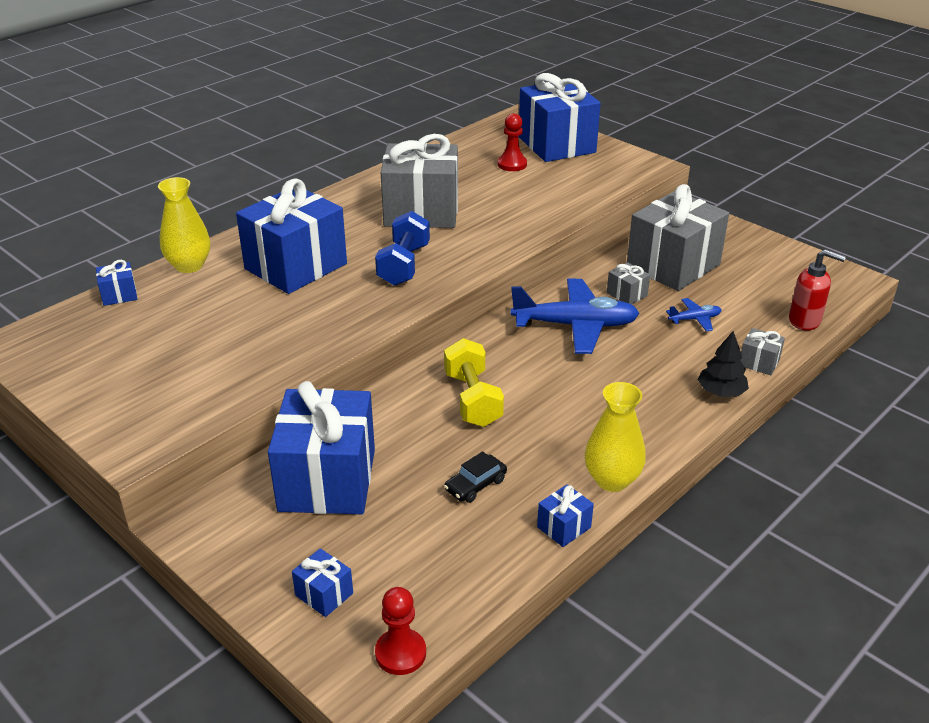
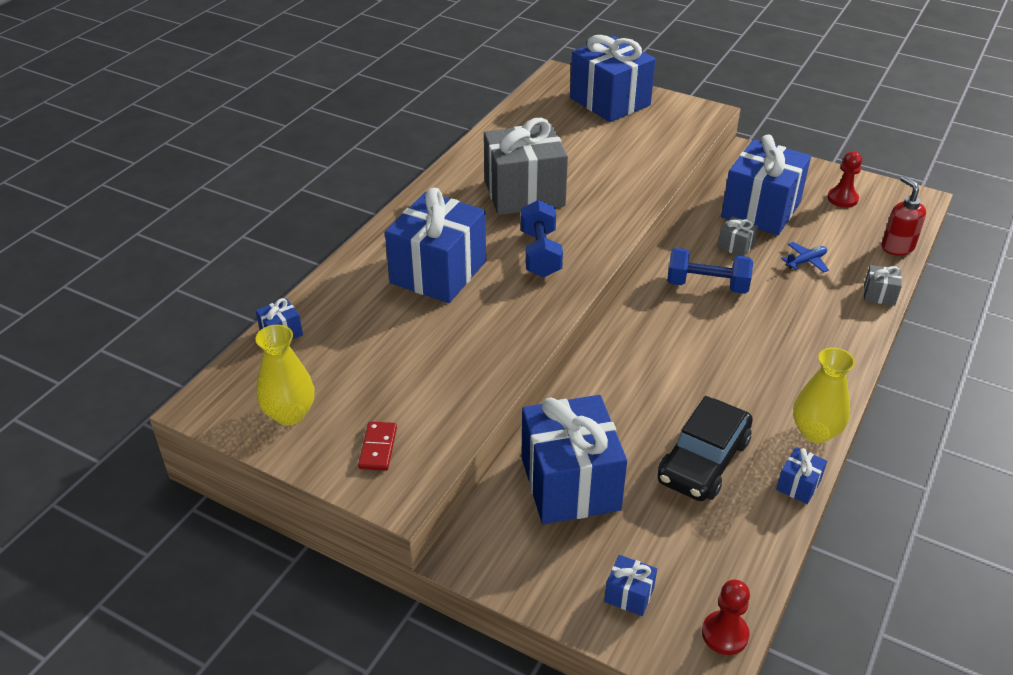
camera: 15 degrees left, 5 degrees up
(141, 405) = (378, 448): none -> red domino
(189, 265) = (332, 288): yellow vase -> yellow vase (290, 414)
(472, 399) = (656, 377): yellow dumbbell -> none
(475, 485) = (703, 460): black car -> black car, size x2.06
(512, 164) = (580, 129): red pawn -> red pawn (842, 199)
(575, 325) = (707, 285): blue plane -> blue dumbbell
(673, 265) = (761, 210): grey gift -> blue gift
(721, 392) = (862, 329): black tree -> none
(805, 321) = (897, 247): red soap dispenser -> red soap dispenser turned 120 degrees counterclockwise

